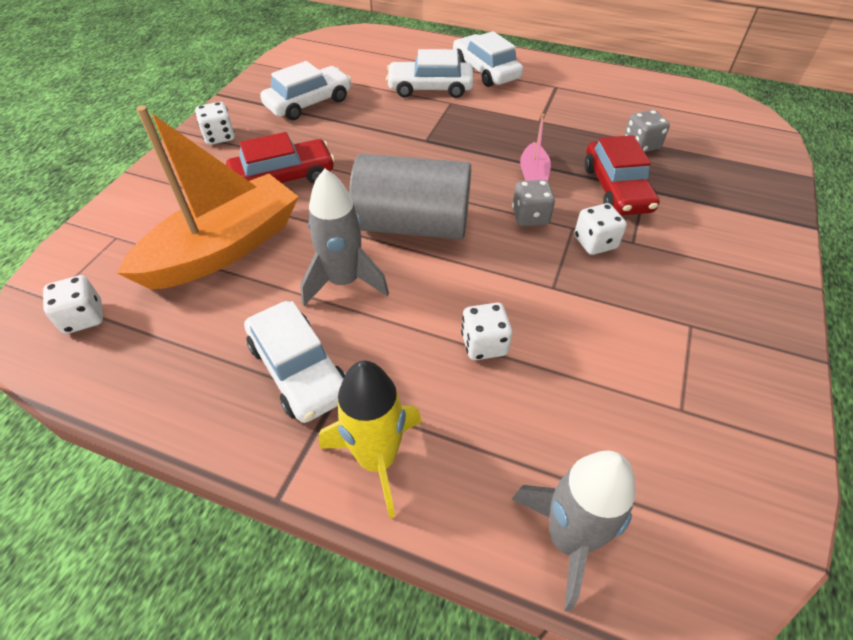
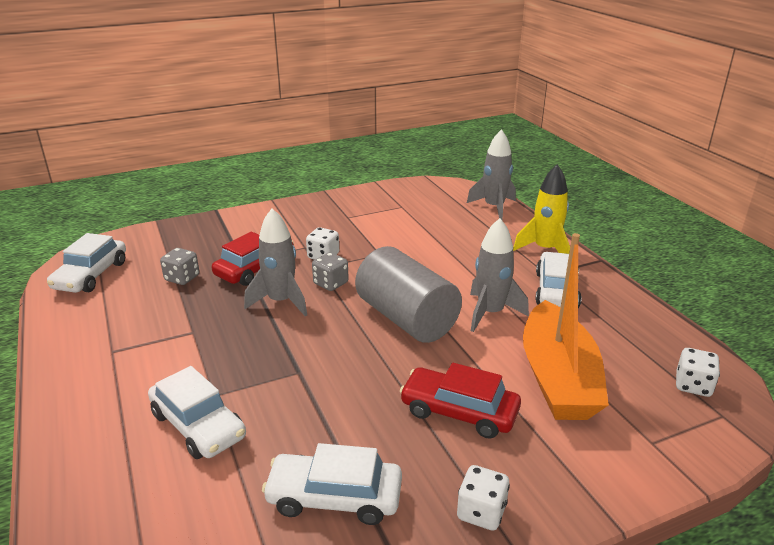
camera: 135 degrees left, 20 degrees down
(224, 248) = (558, 378): orange boat -> orange boat turned 90 degrees counterclockwise
(484, 344) = (449, 254): white dice -> none
(486, 70) = (114, 410): white car -> white car (91, 275)
(533, 175) = (281, 301): pink boat -> grey rocket

